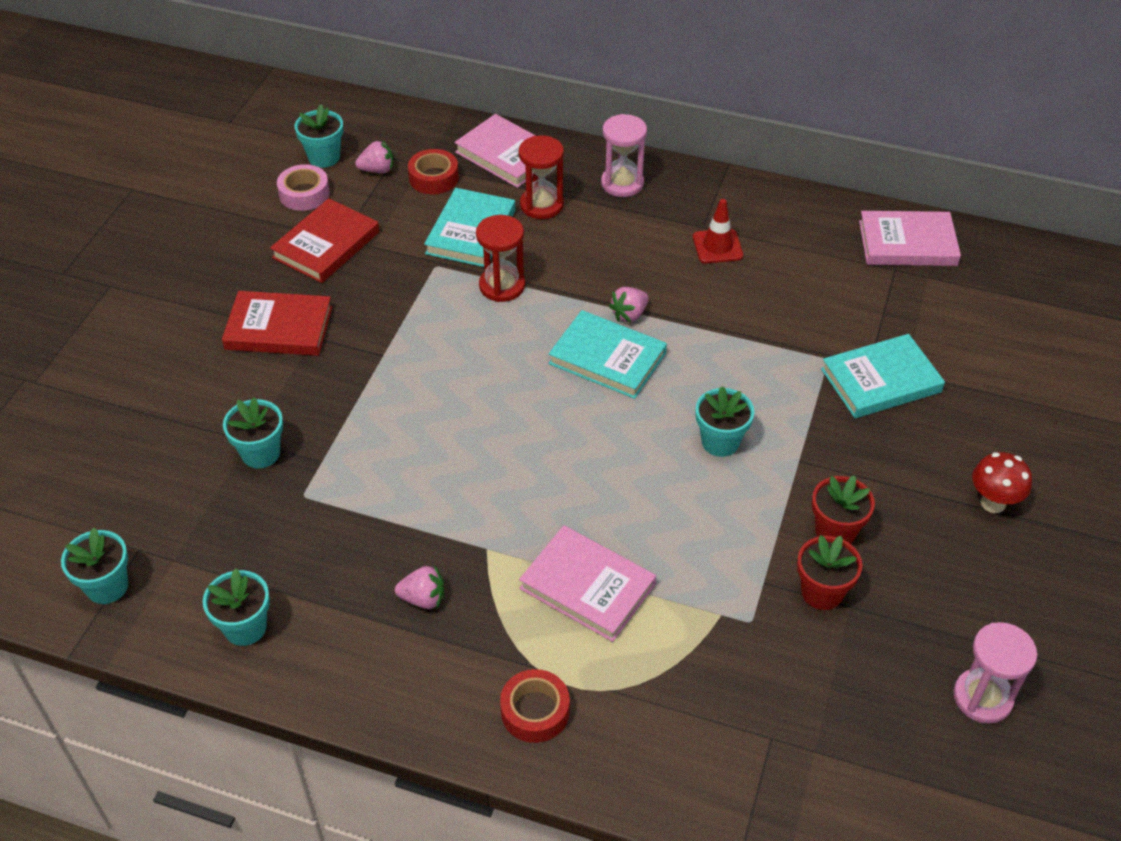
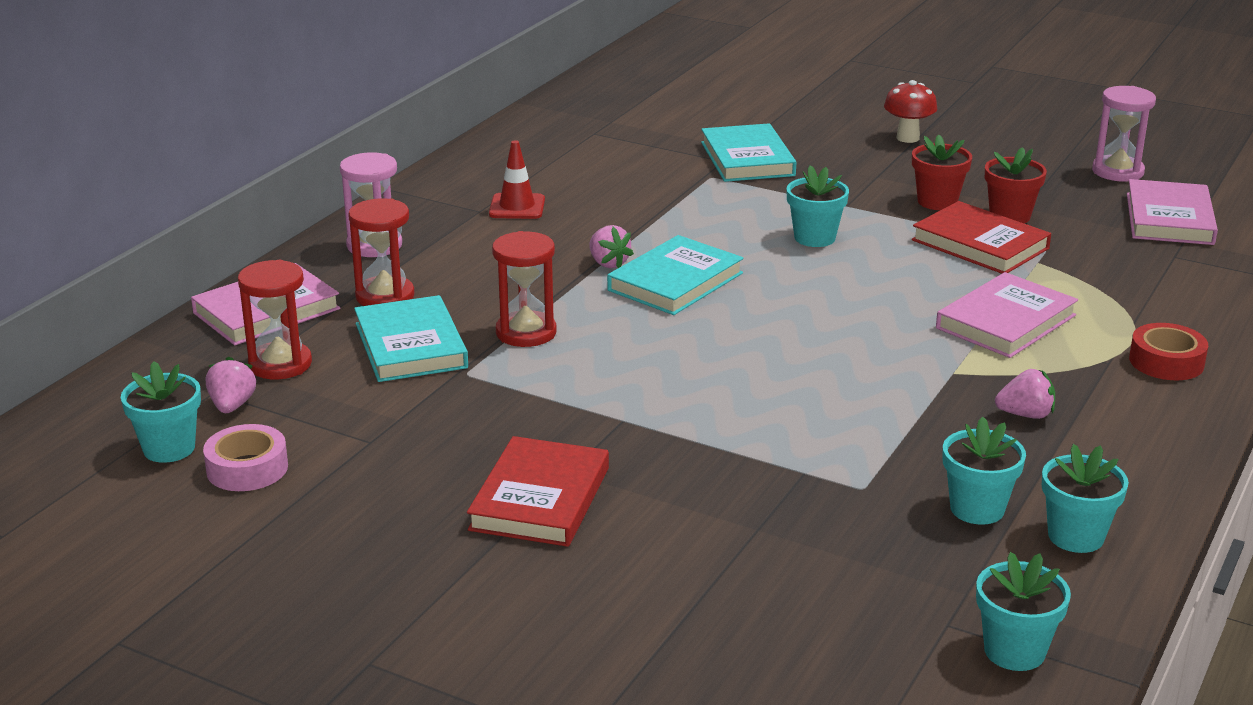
camera: 80 degrees left, 20 degrees down
(261, 453) = (783, 519): turquoise flower pot -> turquoise flower pot (977, 509)
(326, 245) = (378, 454): red book -> red book (980, 244)
(423, 598) = (1025, 414): pink strawberry -> pink strawberry turned 75 degrees clockwise
(434, 178) = (280, 364): red tape -> red hourglass
(471, 232) = (411, 345): turquoise book -> turquoise book turned 45 degrees clockwise
(907, 243) = (558, 123): pink book -> pink book (1169, 219)

